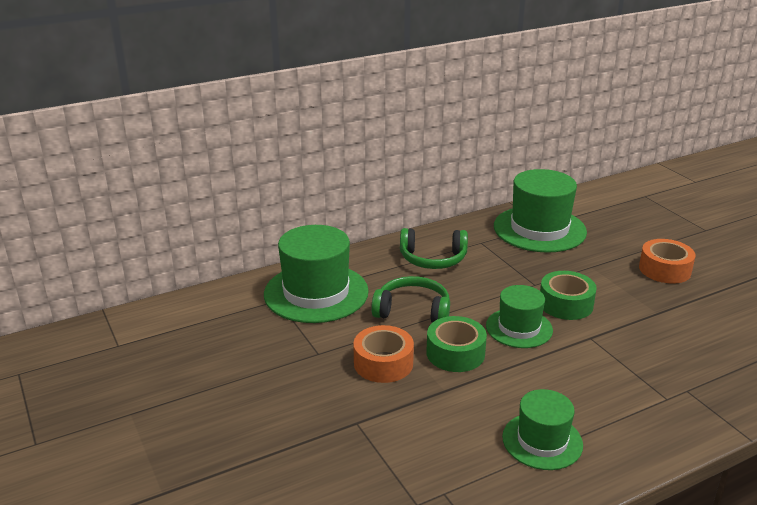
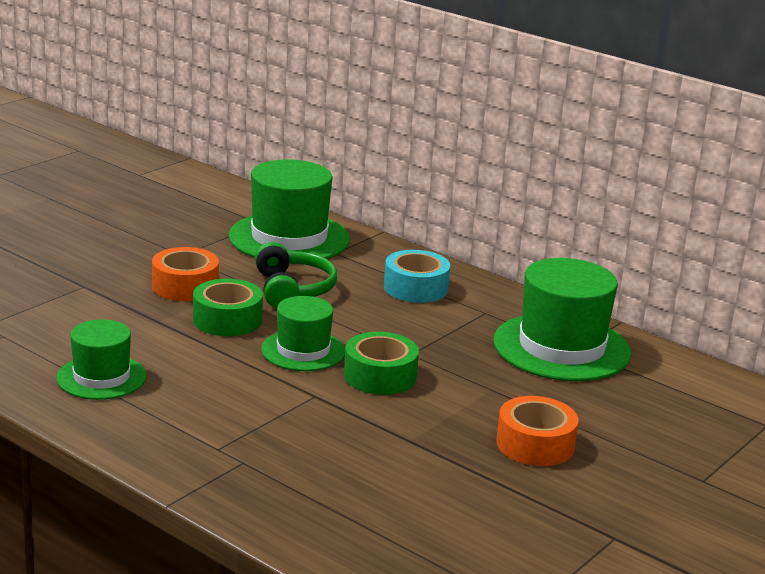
camera: 65 degrees right, 5 degrees down
(433, 259) = (415, 288): green headphones -> turquoise tape

